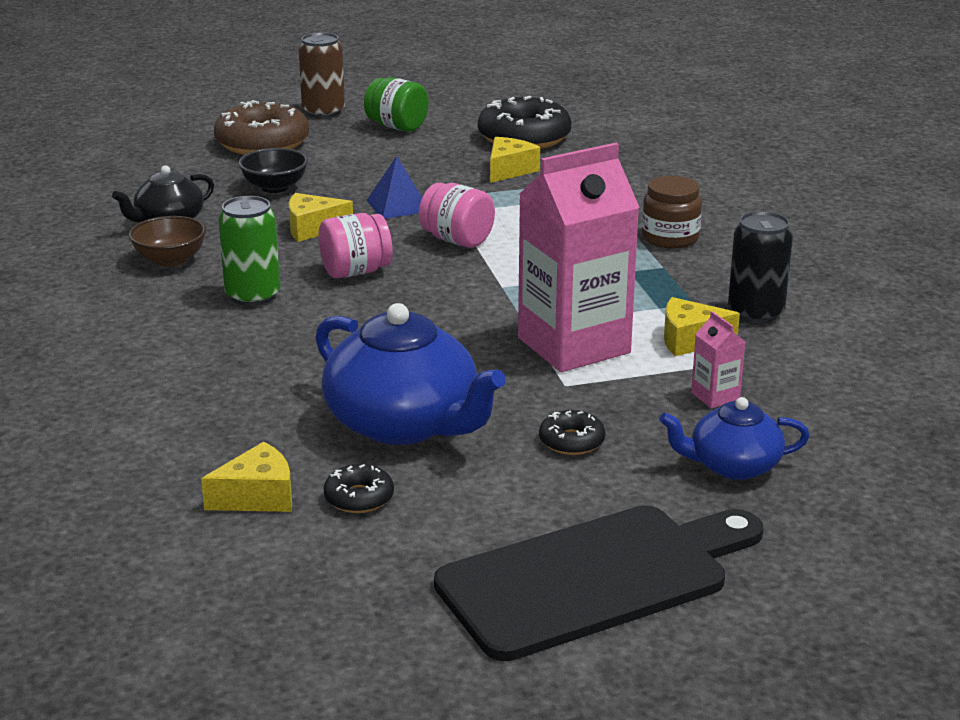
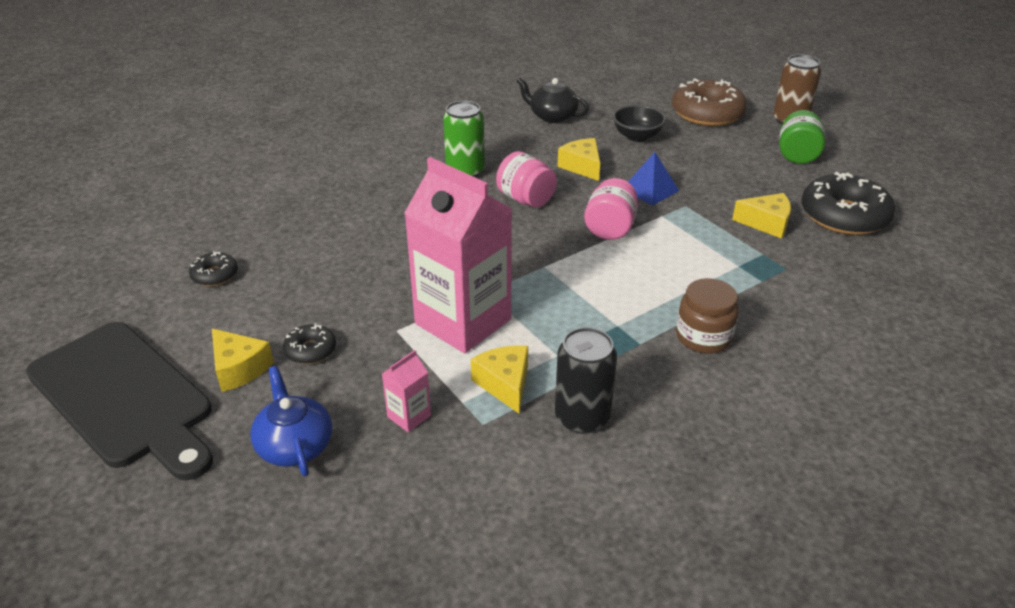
camera: 70 degrees right, 10 degrees up
(170, 260) = (497, 132): brown bowl -> none
(257, 496) = (210, 238): yellow cheese -> yellow cheese (239, 368)
(404, 424) = (313, 270): blue teapot -> none

